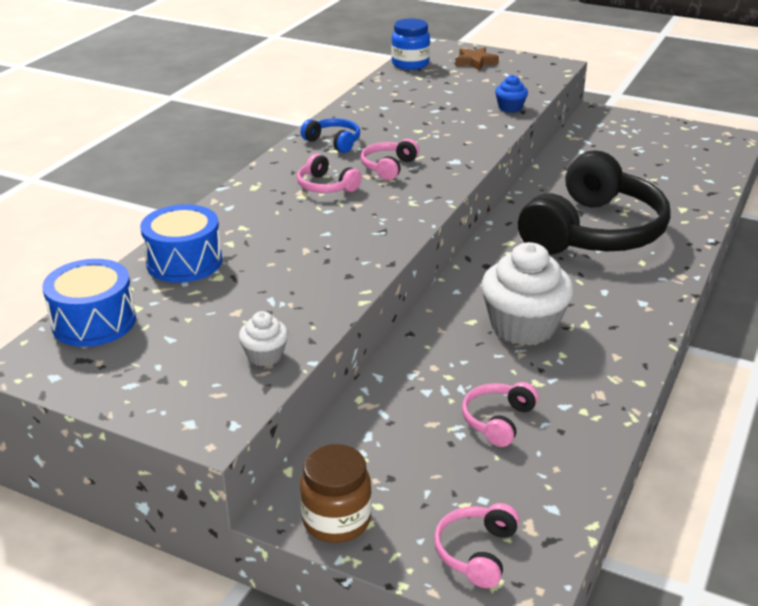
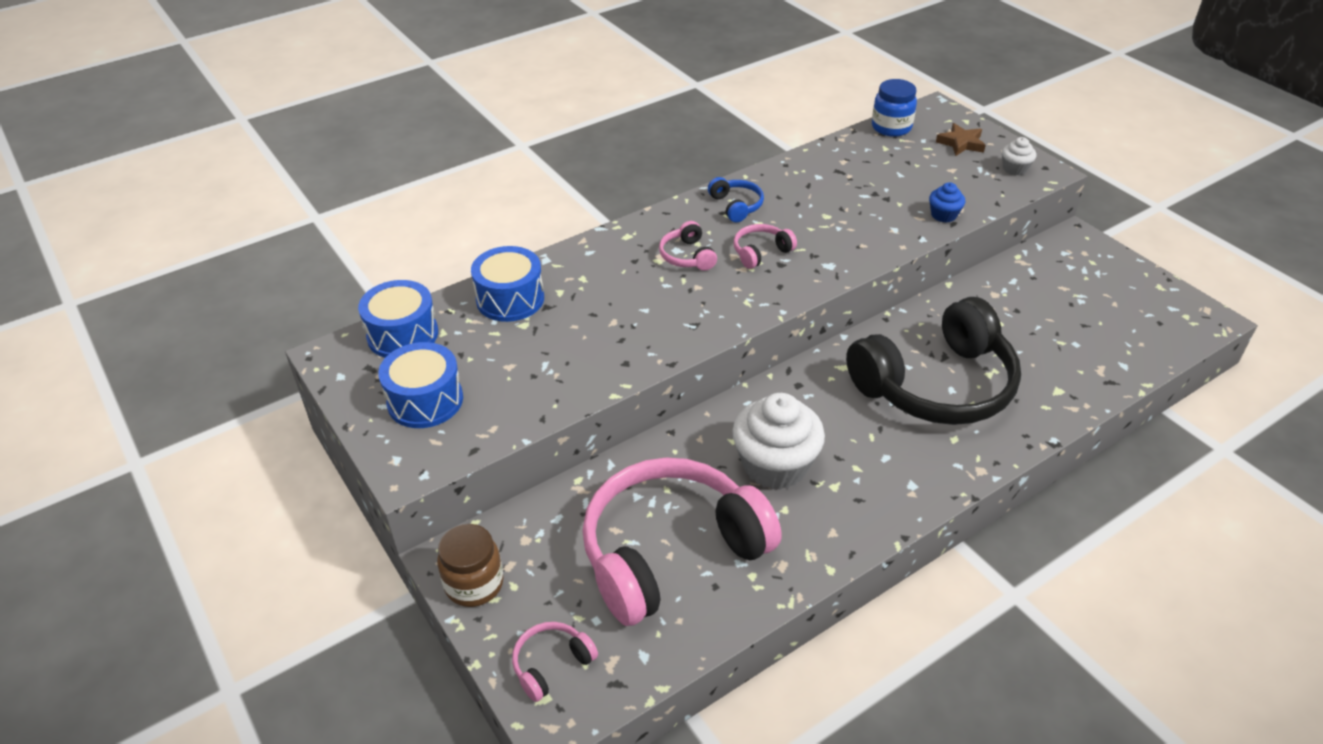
camera: 30 degrees right, 10 degrees up
(173, 366) = (425, 400): none -> blue drum
(265, 355) = (496, 419): white cupcake -> white cupcake (1015, 169)
(498, 420) = (671, 551): pink headphones -> pink headphones, size x2.50

